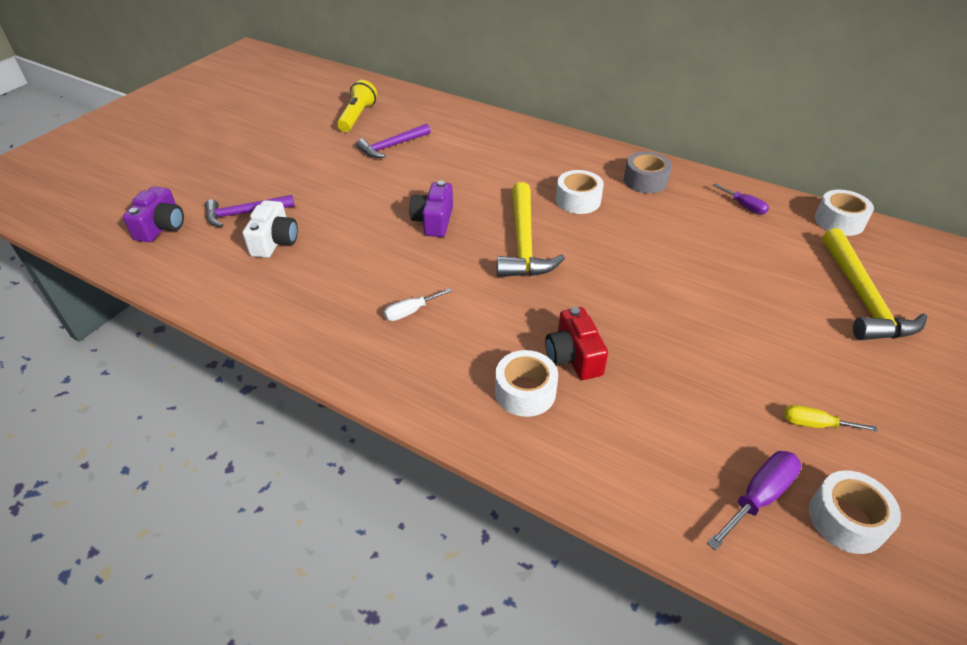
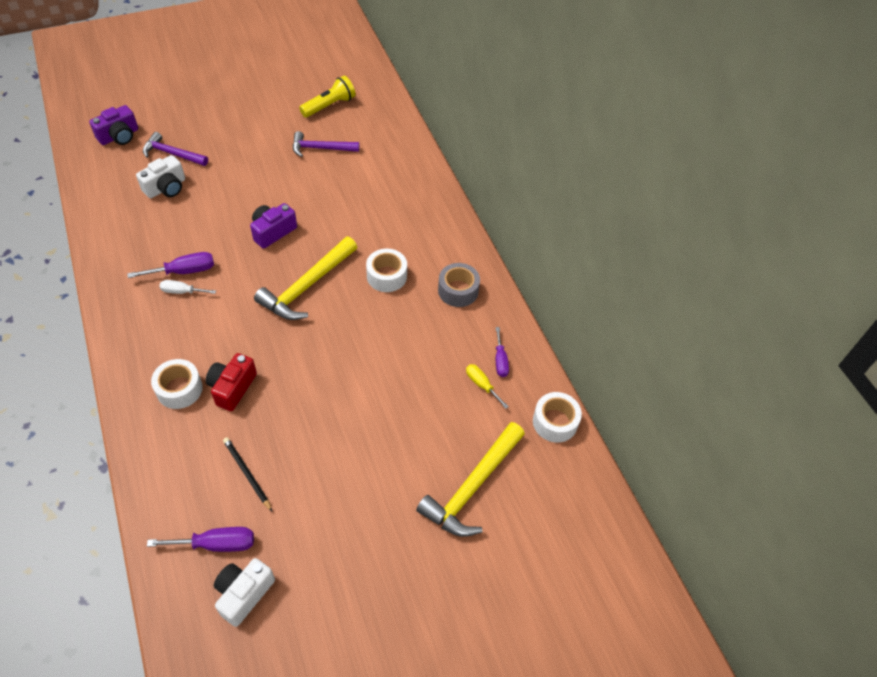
camera: 35 degrees right, 10 degrees up
(389, 295) = (184, 271): none -> purple screwdriver
(692, 416) = (247, 474): none -> black pencil
(815, 424) = (308, 535): yellow screwdriver -> yellow screwdriver (482, 385)
(846, 519) = (244, 594): white tape -> white camera

